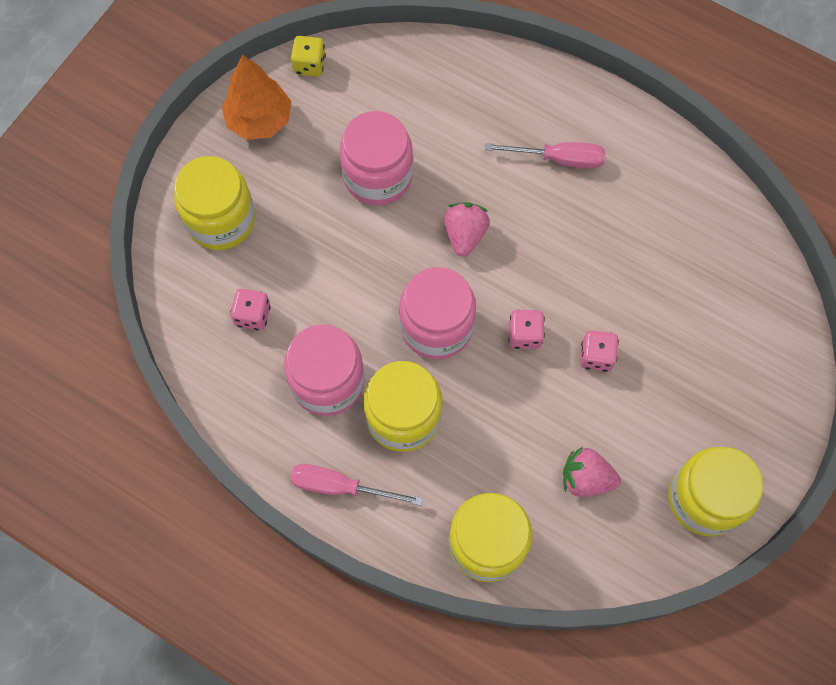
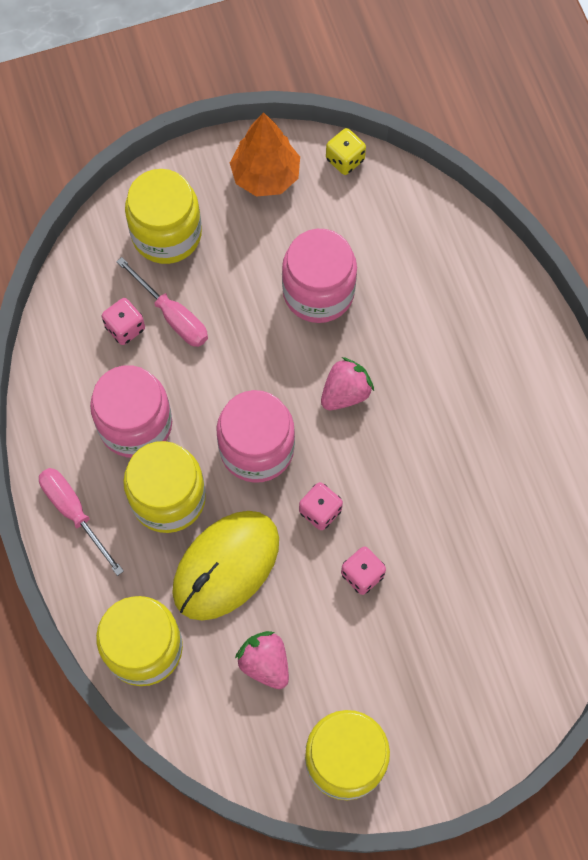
camera: 40 degrees right, 0 degrees up
(493, 431) = (226, 566): none -> yellow mouse
(558, 159) = (479, 390): pink screwdriver -> pink screwdriver (172, 316)

